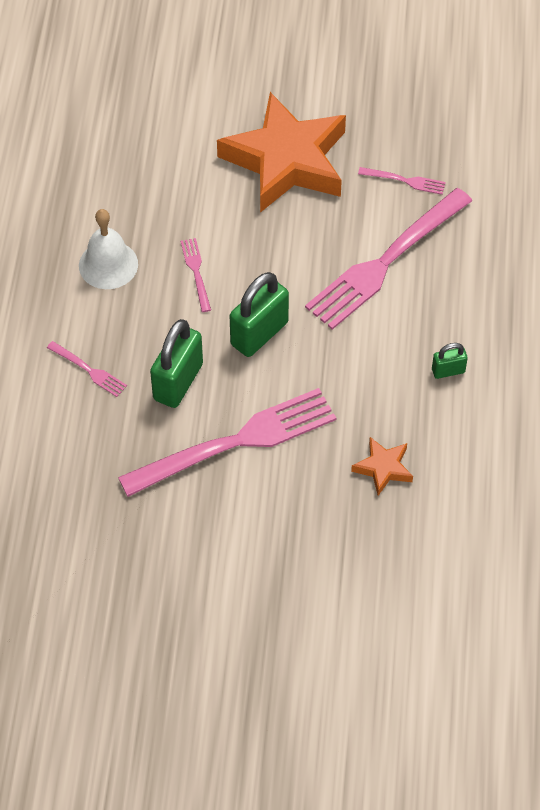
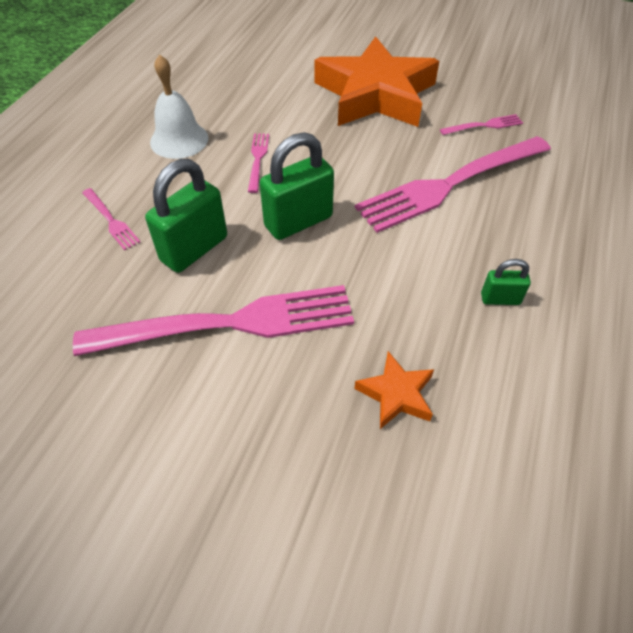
camera: 15 degrees right, 5 degrees down
(405, 181) = (484, 125): pink fork -> pink fork turned 45 degrees counterclockwise

